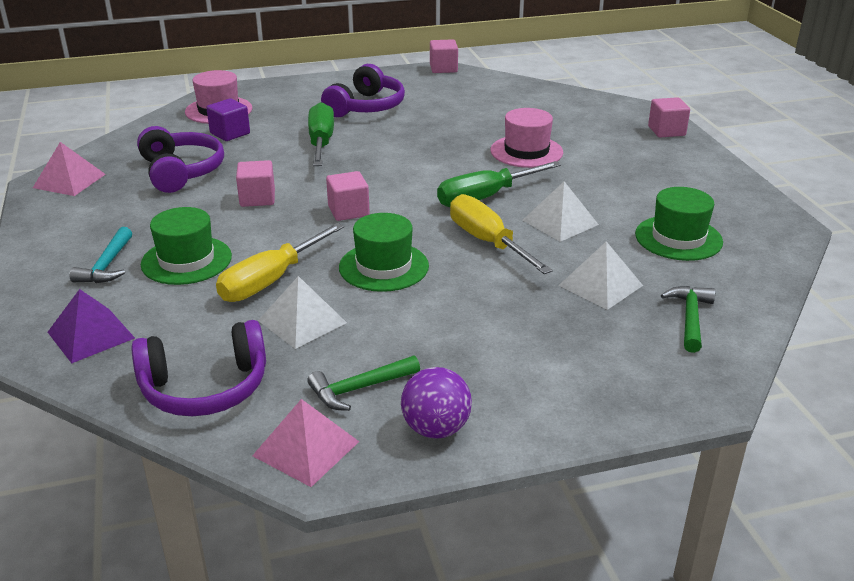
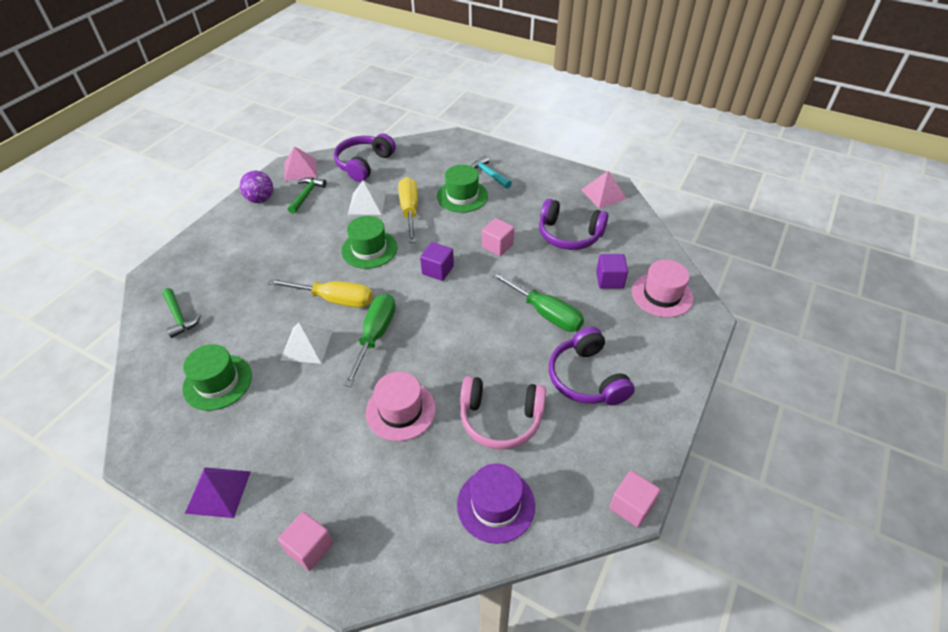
camera: 135 degrees right, 15 degrees up
(91, 335) = (437, 153): purple pyramid -> purple pyramid (218, 491)
(348, 211) = (438, 270): pink cube -> purple cube
(459, 118) = (501, 419): none -> pink headphones
(521, 97) = (496, 505): none -> purple hat
(600, 285) = (243, 309): white pyramid -> none

